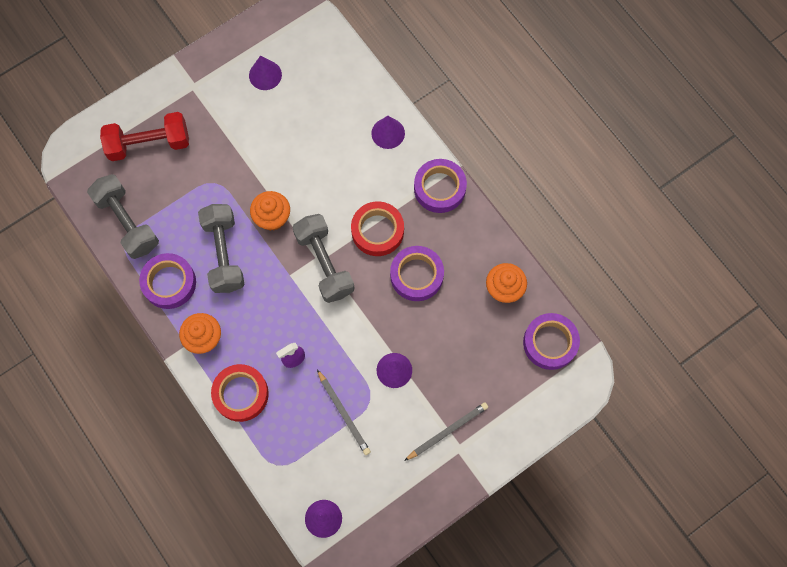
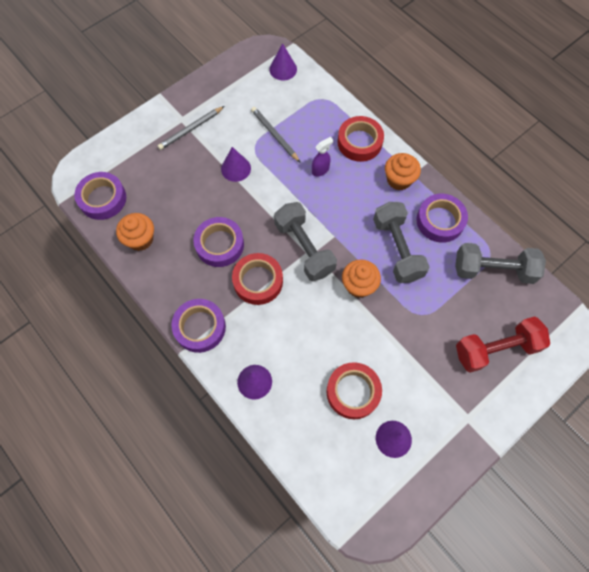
camera: 175 degrees right, 5 degrees down
(127, 222) = (493, 270): grey dumbbell -> grey dumbbell turned 45 degrees counterclockwise
(295, 116) = (353, 392): none -> red tape

